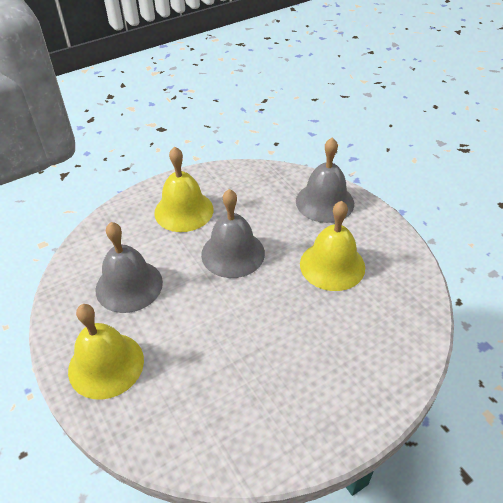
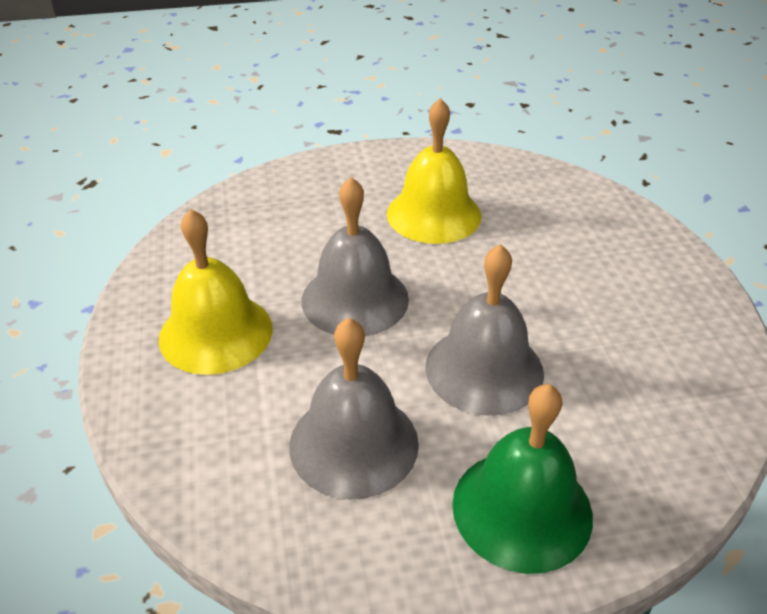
camera: 70 degrees left, 5 degrees down
(106, 365) = (522, 509): yellow bell -> green bell
(324, 202) = (311, 186): grey bell -> grey bell (484, 369)

